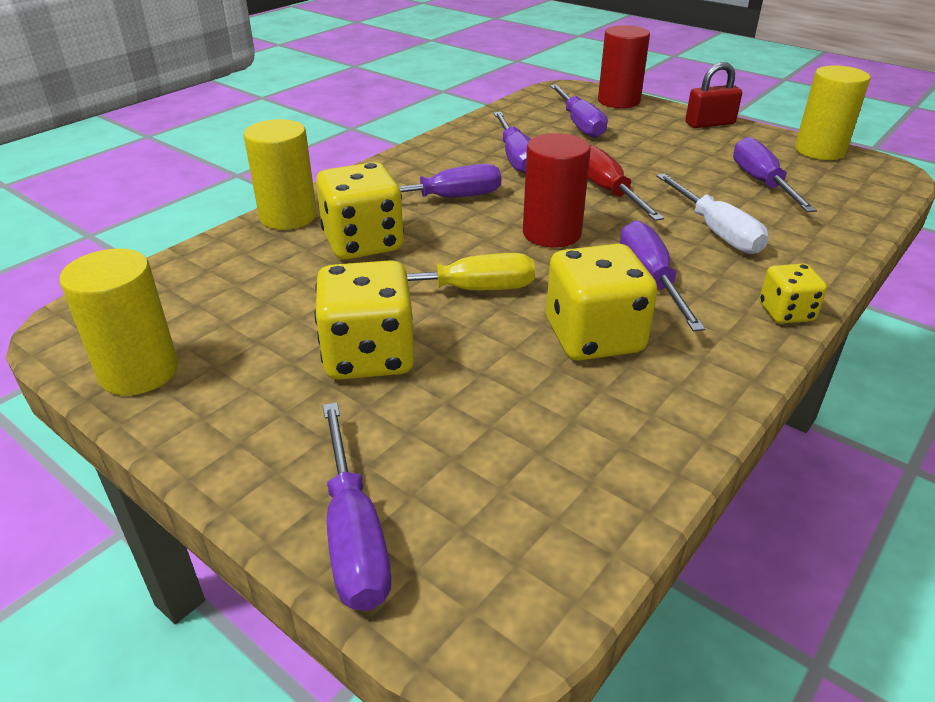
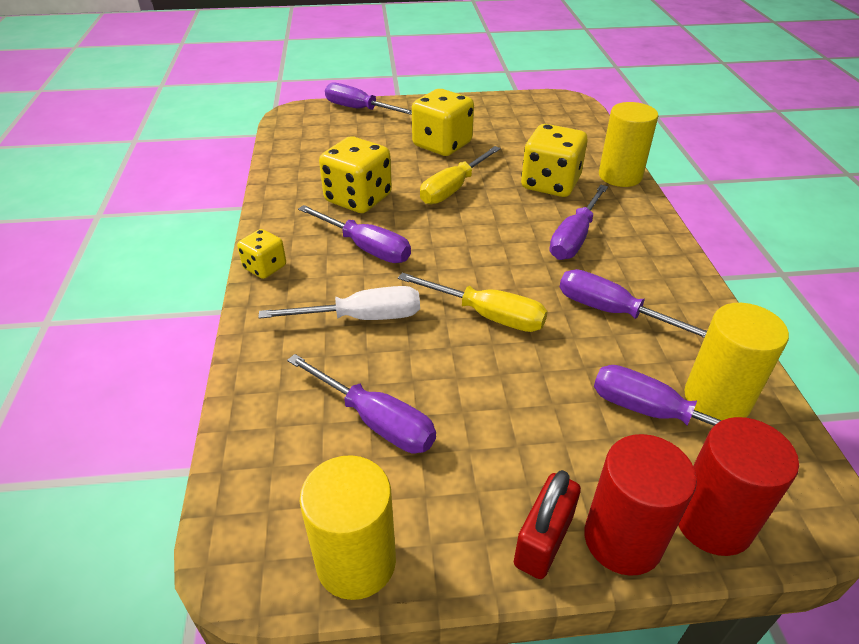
camera: 135 degrees right, 5 degrees up
(139, 371) = (509, 104): yellow cylinder -> yellow cylinder (717, 399)
(551, 233) = (466, 249): red cylinder -> red cylinder (622, 539)
(608, 191) = (487, 315): red screwdriver -> yellow screwdriver
(716, 231) = (362, 318): white screwdriver -> white screwdriver turned 150 degrees clockwise

